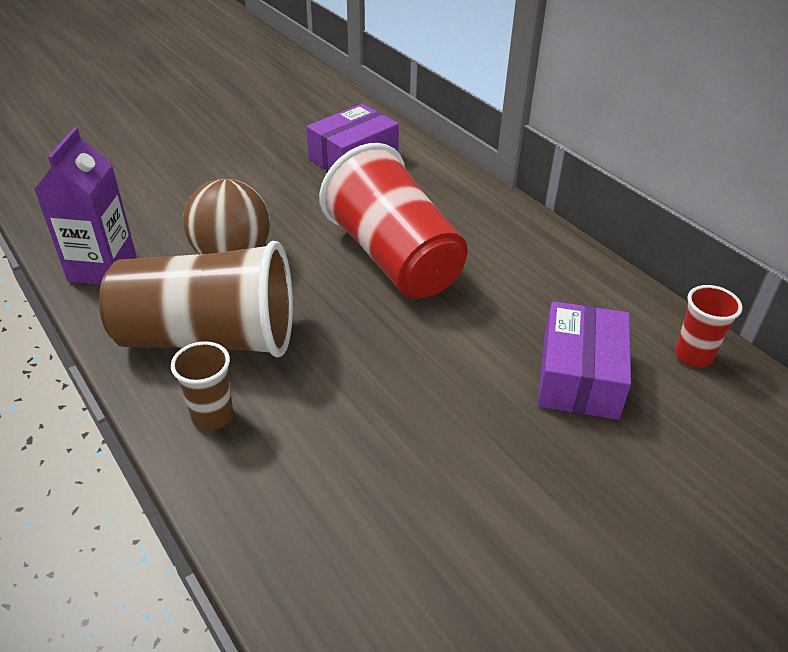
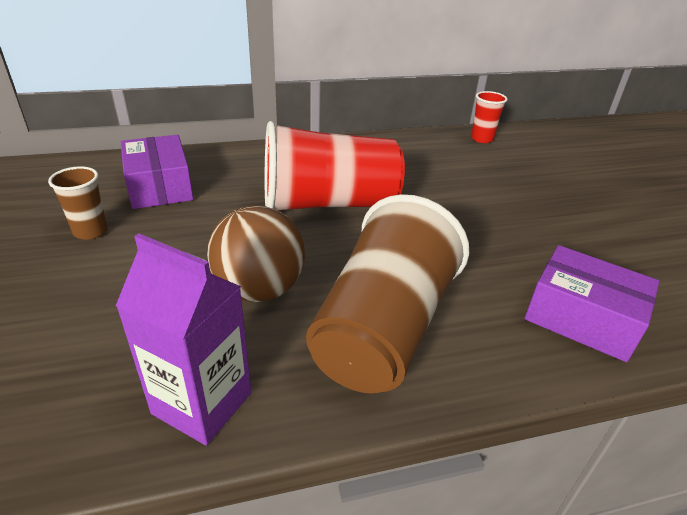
camera: 70 degrees left, 5 degrees down
(212, 416) = (495, 346): brown cup -> brown cup (90, 231)
(579, 376) = (489, 174): purple box -> purple box (582, 318)

